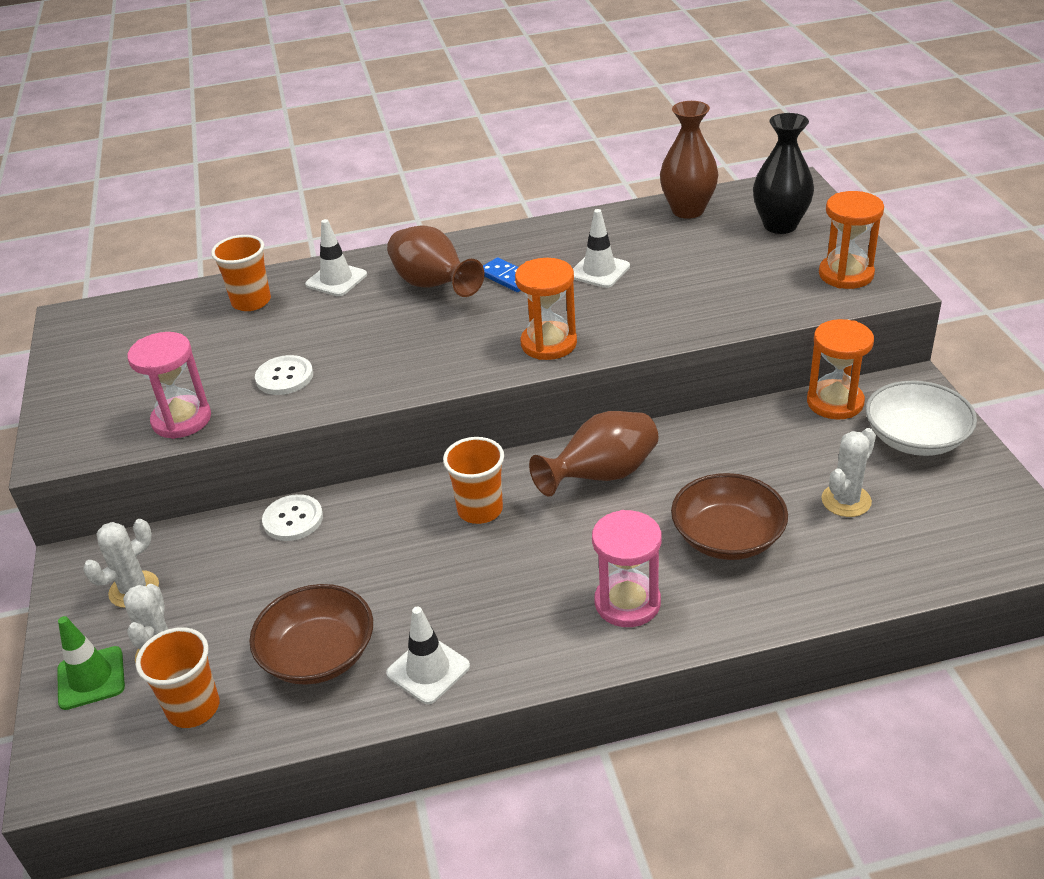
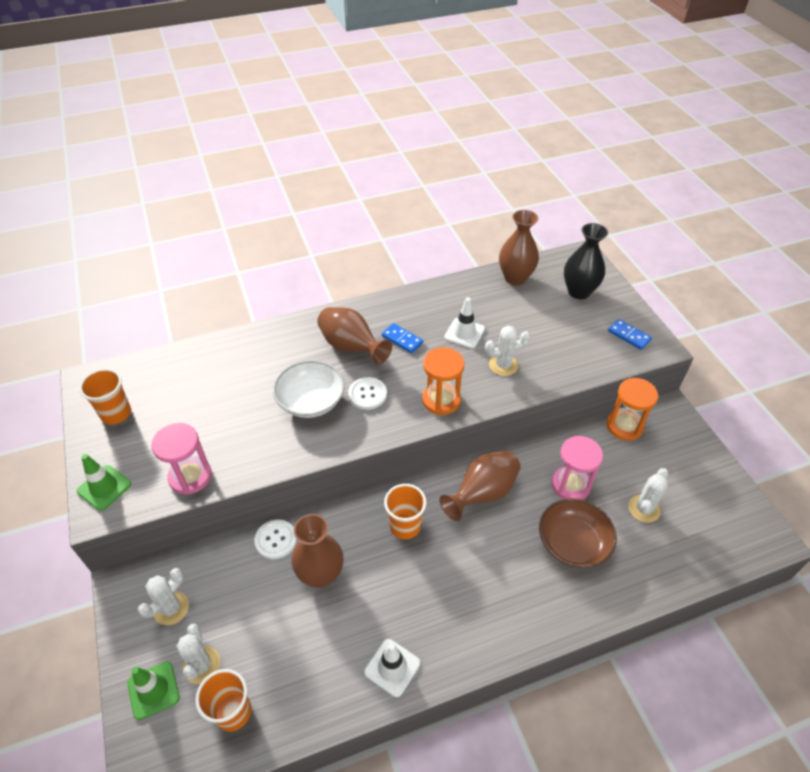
camera: 10 degrees left, 10 degrees up
(66, 429) = (104, 487): none -> green traffic cone
(251, 302) = (222, 363): orange cup -> orange cup (116, 413)
(284, 377) = (259, 434): white button -> white button (367, 394)
(318, 655) = (314, 659): brown bowl -> none
(336, 280) = (280, 342): white traffic cone -> none
(348, 560) = (320, 574): none -> brown vase
(627, 603) = (516, 602): pink hourglass -> pink hourglass (570, 485)
(648, 306) = (503, 365): none -> white cactus
(846, 274) = (629, 335): orange hourglass -> blue domino
(915, 438) = (679, 455): white bowl -> white bowl (311, 401)

